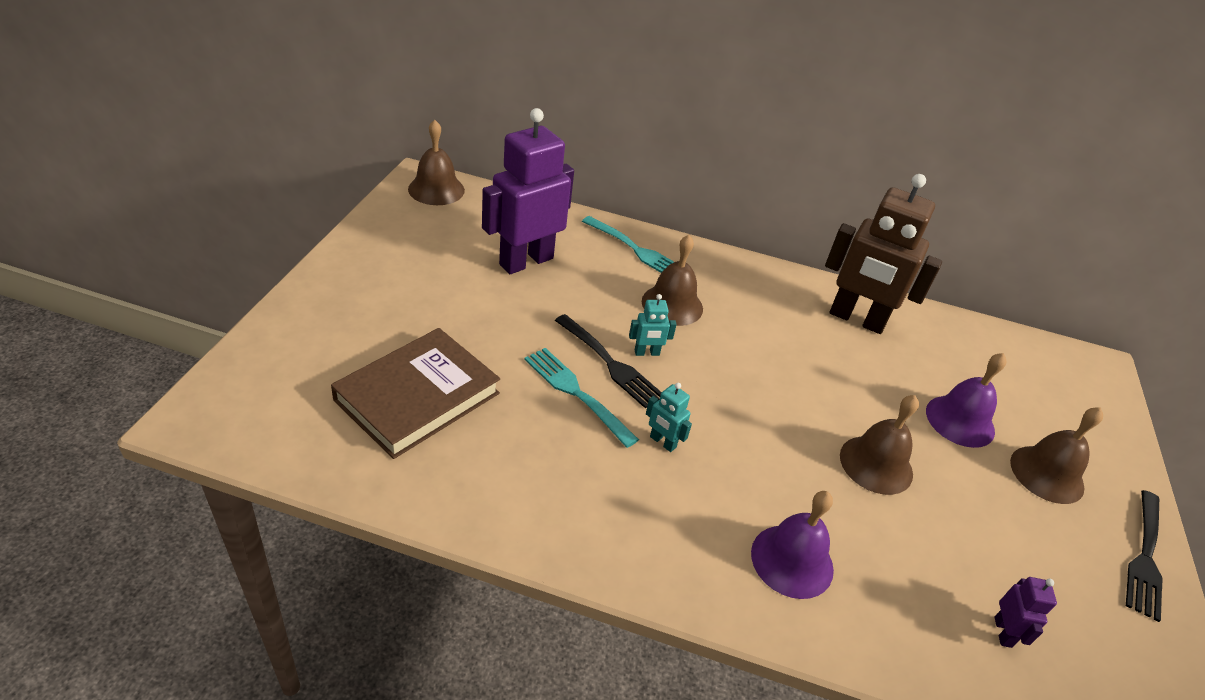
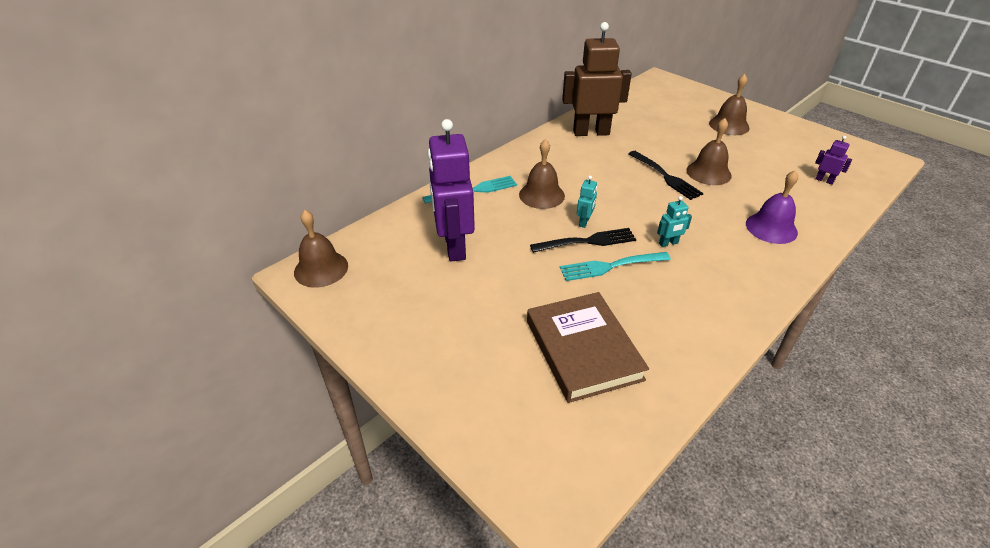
camera: 55 degrees left, 0 degrees up
(856, 319) = (591, 132): brown robot -> brown robot turned 150 degrees counterclockwise
(960, 421) = (685, 133): purple bell -> none
(1144, 555) = (784, 123): black fork -> black fork (665, 176)

